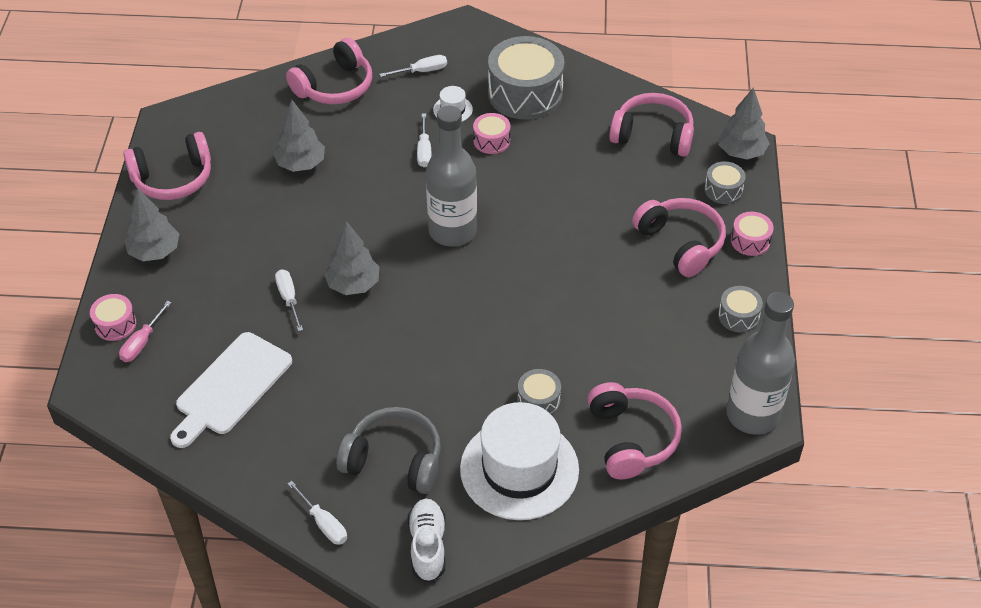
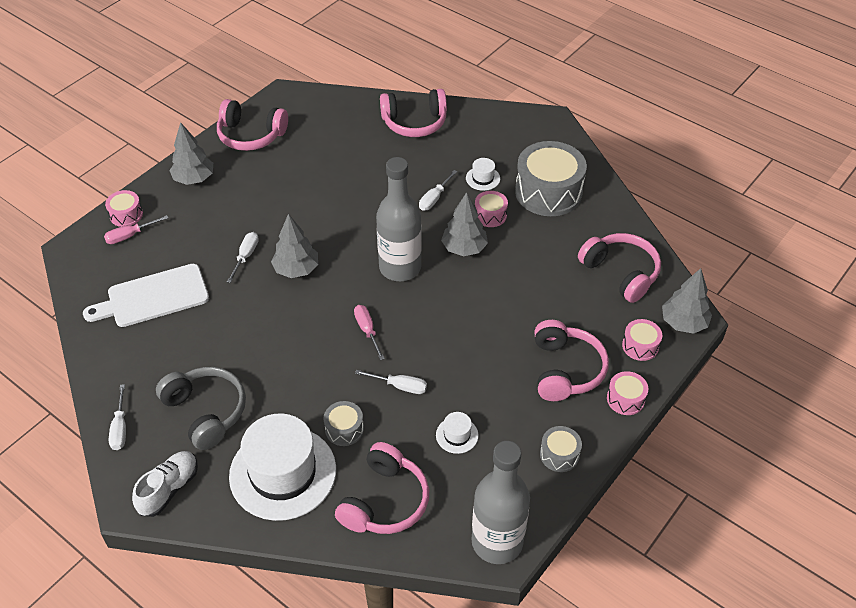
camera: 35 degrees right, 0 degrees up
(301, 164) = (341, 166): grey tree -> grey tree (464, 248)
(422, 71) = (486, 140): white screwdriver -> white screwdriver (400, 386)
(476, 304) = (367, 330): none -> pink screwdriver
(641, 349) = (457, 435): none -> white hat
(723, 190) = (640, 346): grey drum -> pink drum

